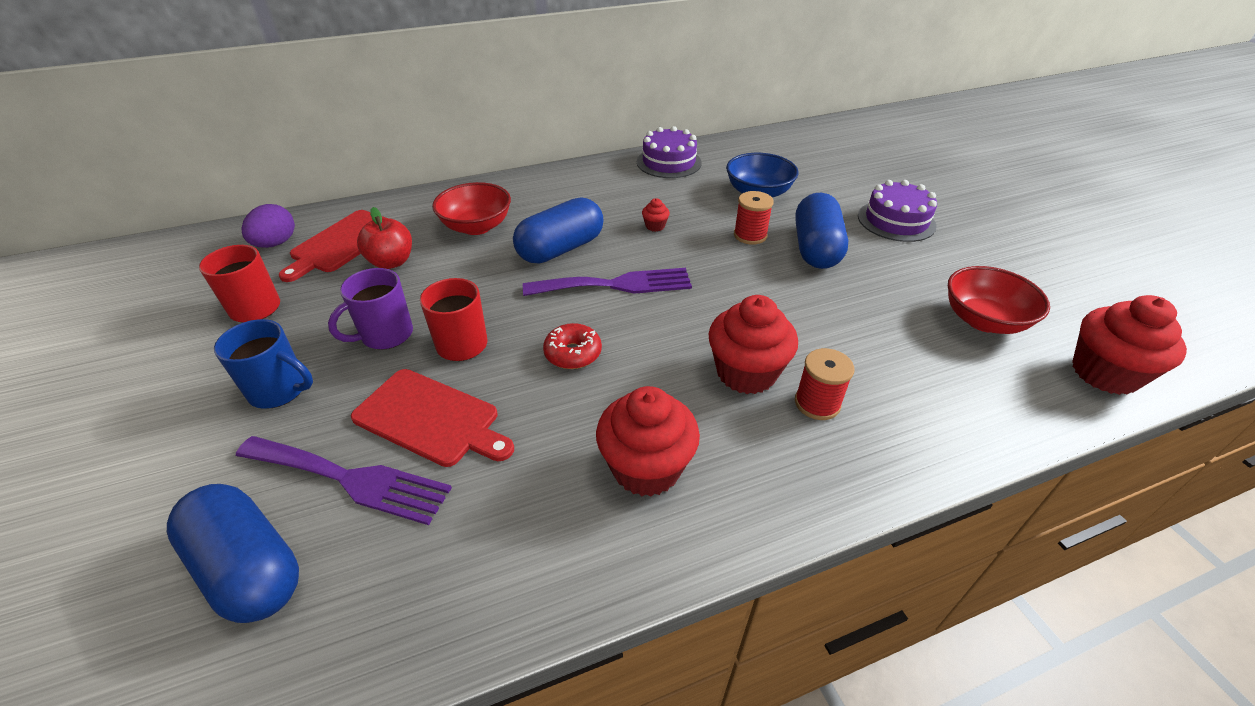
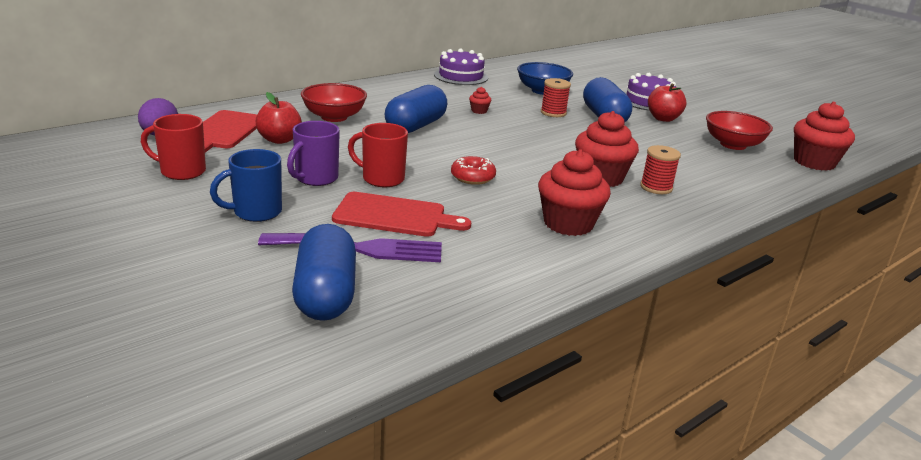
camera: 20 degrees left, 15 degrees down
(249, 568) = (325, 294): blue capsule -> blue capsule turned 60 degrees clockwise
(280, 390) = (256, 212): blue mug -> blue mug turned 150 degrees clockwise
(616, 285) = (475, 142): purple fork -> none
(900, 257) = (663, 118): none -> red apple

